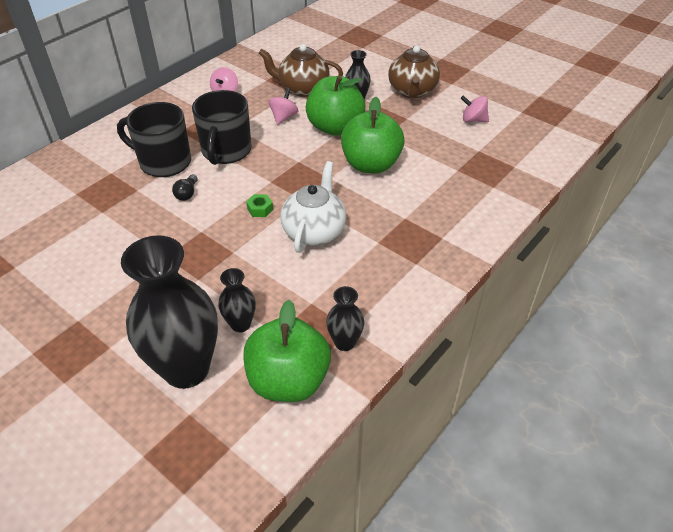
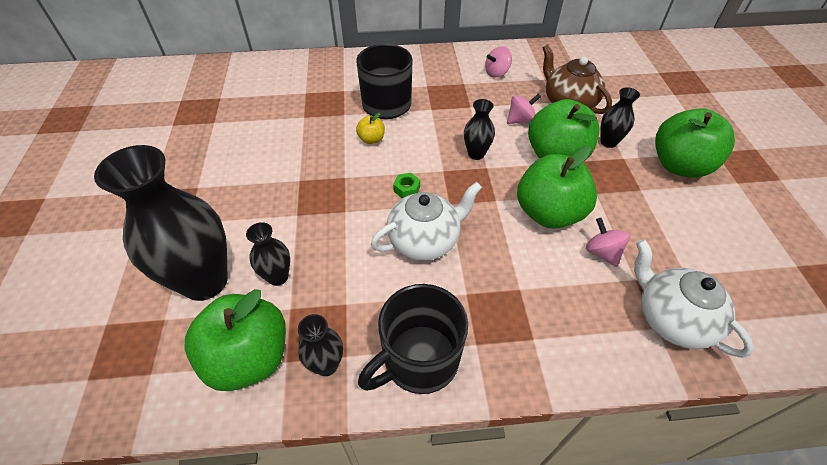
camera: 45 degrees right, 5 degrees up
(187, 193) = (371, 139): black light bulb -> yellow apple
(226, 151) = (439, 122): black mug -> black mug (419, 360)
(280, 157) = (476, 154): none -> black vase
(412, 91) = (679, 165): brown teapot -> green apple
(473, 120) = (718, 237): pink spinning top -> pink spinning top (602, 252)
(495, 178) = (671, 318): none -> white teapot

